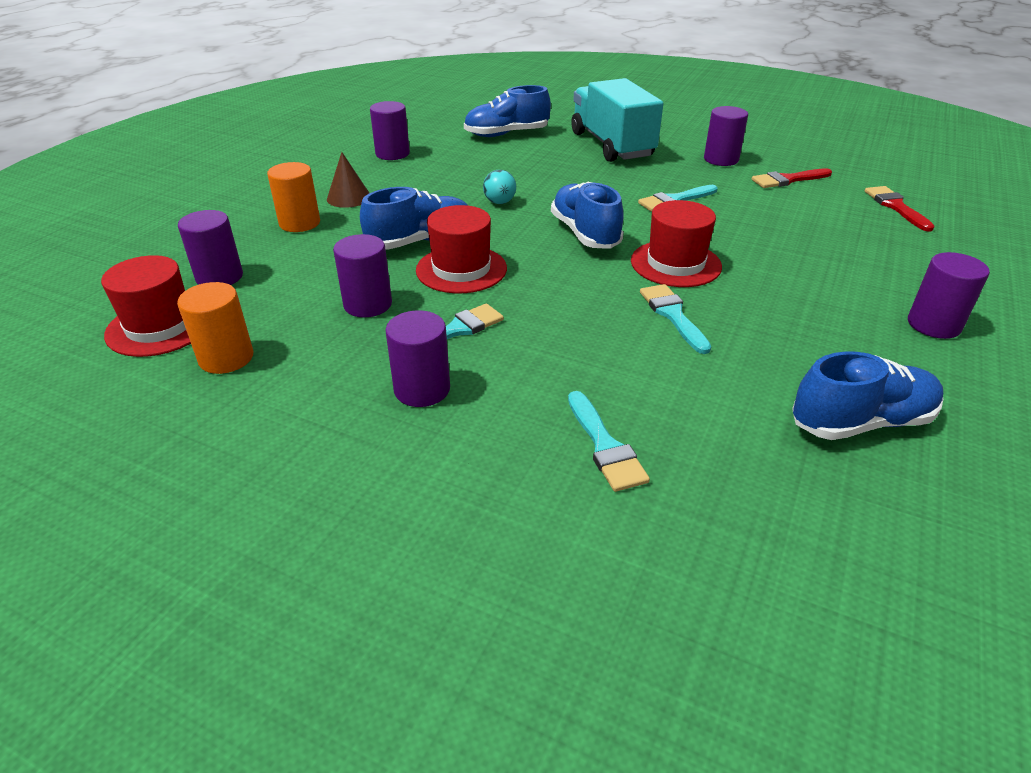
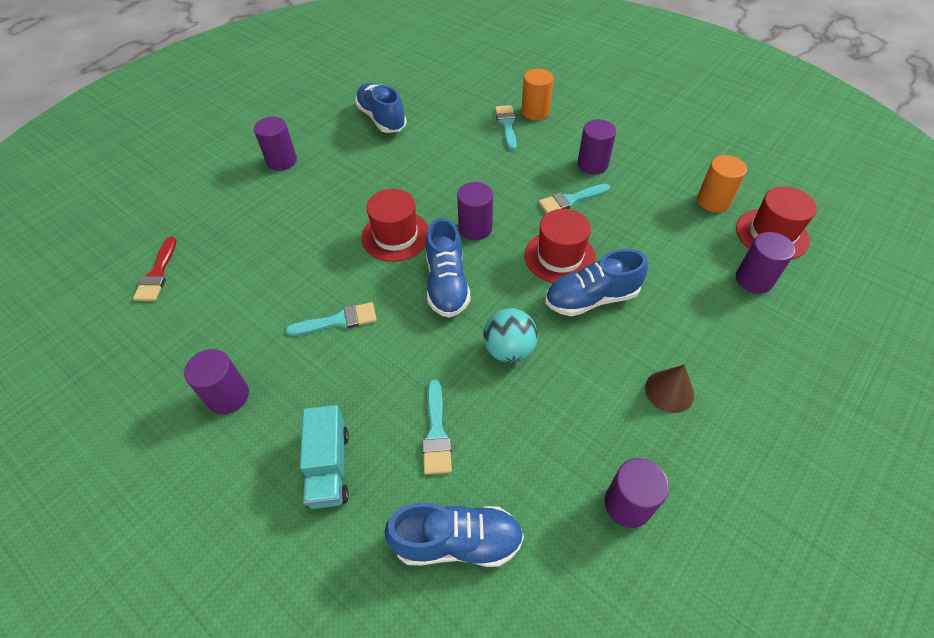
camera: 165 degrees left, 15 degrees up
(299, 223) = (710, 348): orange cylinder -> orange cylinder (535, 112)
(368, 304) = (630, 231): purple cylinder -> purple cylinder (475, 228)
(499, 202) = (509, 350): turquoise ball -> turquoise ball, size x1.55
(611, 145) = (329, 467): turquoise truck -> turquoise truck, size x0.61
(673, 315) = (428, 191): turquoise brush -> turquoise brush (436, 432)
(788, 180) = (201, 337): red brush -> none
(861, 422) = (382, 119): blue shoe -> blue shoe turned 60 degrees clockwise

